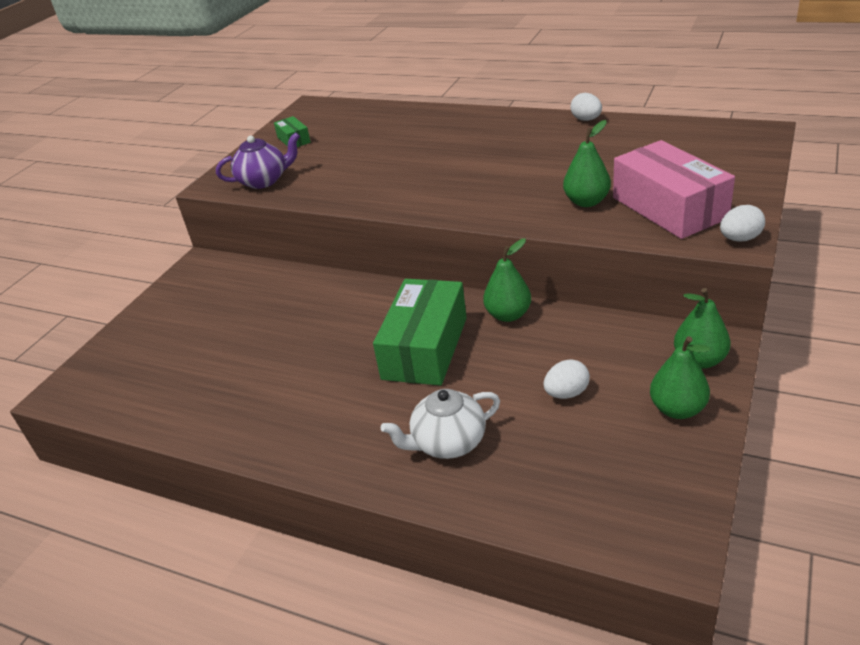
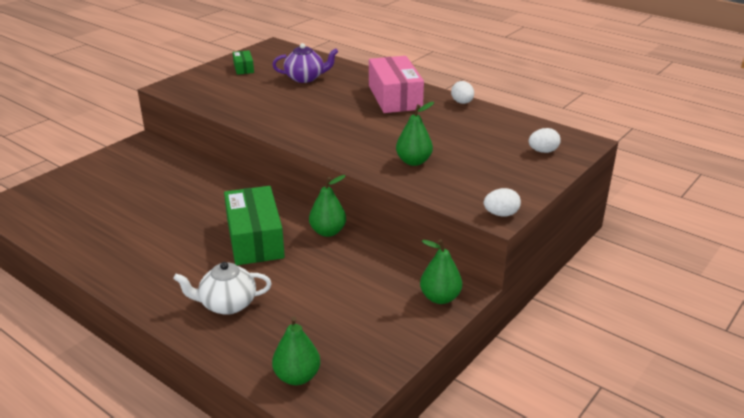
camera: 10 degrees right, 5 degrees down
(264, 181) = (203, 92): purple teapot -> purple teapot (305, 78)
(425, 348) = (255, 239): green box -> green box turned 45 degrees counterclockwise
(566, 393) = (330, 294): white egg -> white egg (543, 151)
(669, 208) = (469, 180): pink box -> pink box (395, 97)
(677, 409) = (399, 325): green pear -> green pear (297, 377)

